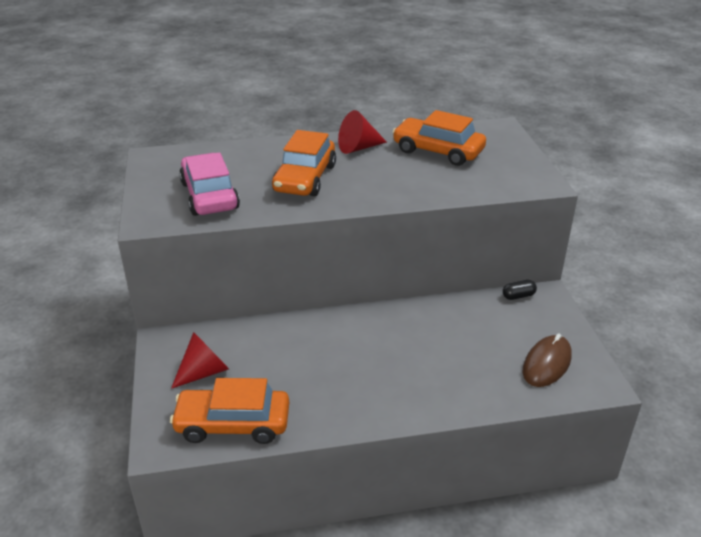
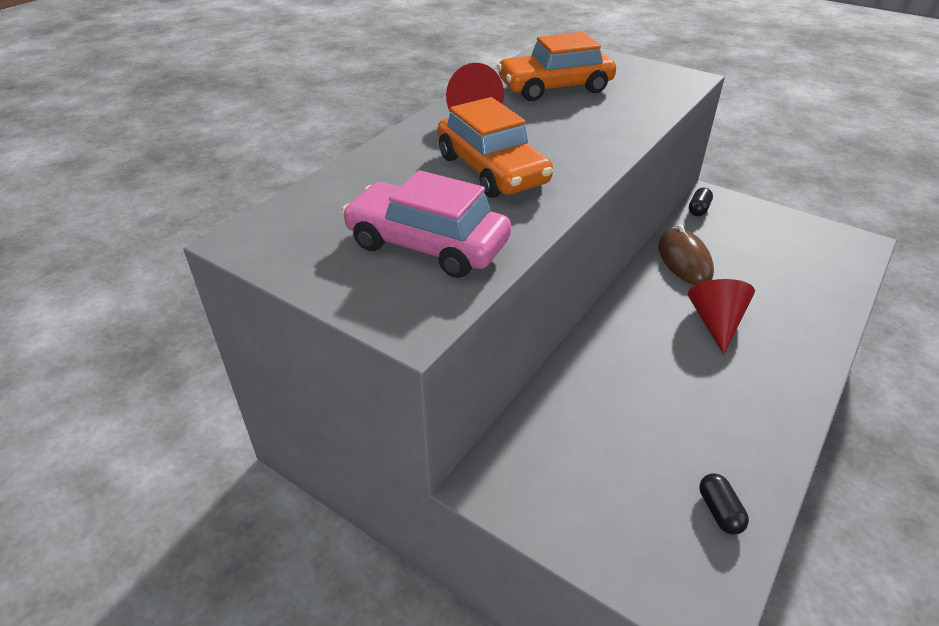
camera: 45 degrees left, 5 degrees up
(204, 372) = (594, 481): red cone -> red cone (715, 322)
(233, 424) = (719, 511): orange car -> black capsule
(547, 364) = (808, 251): brown mouse -> brown mouse (684, 260)

